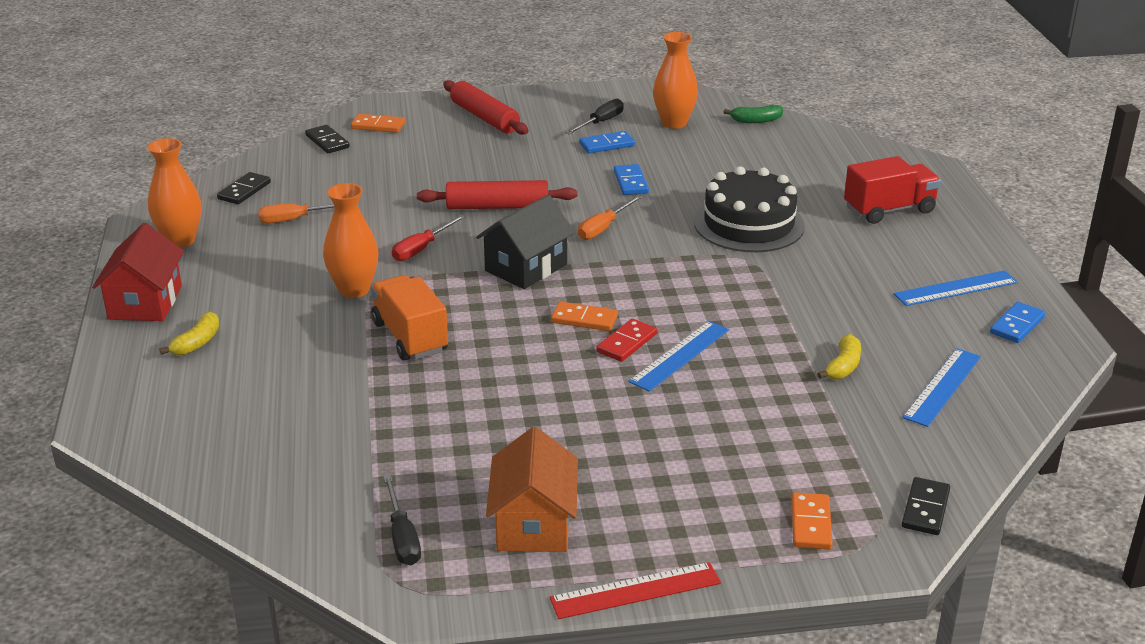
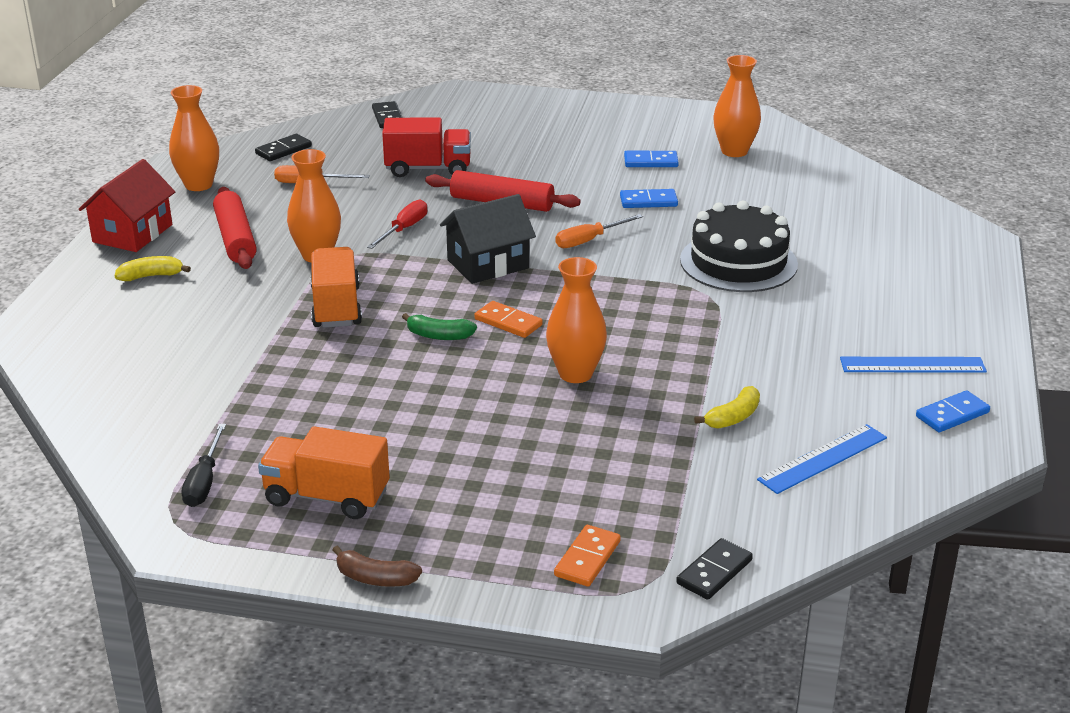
camera: 20 degrees right, 0 degrees up
(197, 342) = (151, 276): yellow banana -> yellow banana turned 150 degrees counterclockwise
(378, 126) = (444, 110): orange domino -> none
(421, 249) = (404, 229): red screwdriver -> red screwdriver turned 150 degrees clockwise
(485, 117) = (550, 117): red rolling pin -> red rolling pin (236, 238)
(533, 524) = (326, 497): orange house -> orange truck
(600, 122) = (660, 139): black screwdriver -> none
(626, 343) = (532, 352): red domino -> none
(631, 182) = (648, 201): blue domino -> blue domino turned 75 degrees clockwise
(635, 590) = (375, 578): red ruler -> brown banana
(679, 355) = (575, 374): blue ruler -> orange vase
(756, 120) = (822, 162): green banana -> green banana (439, 336)
(889, 210) = (899, 274): red truck -> red truck (428, 169)

